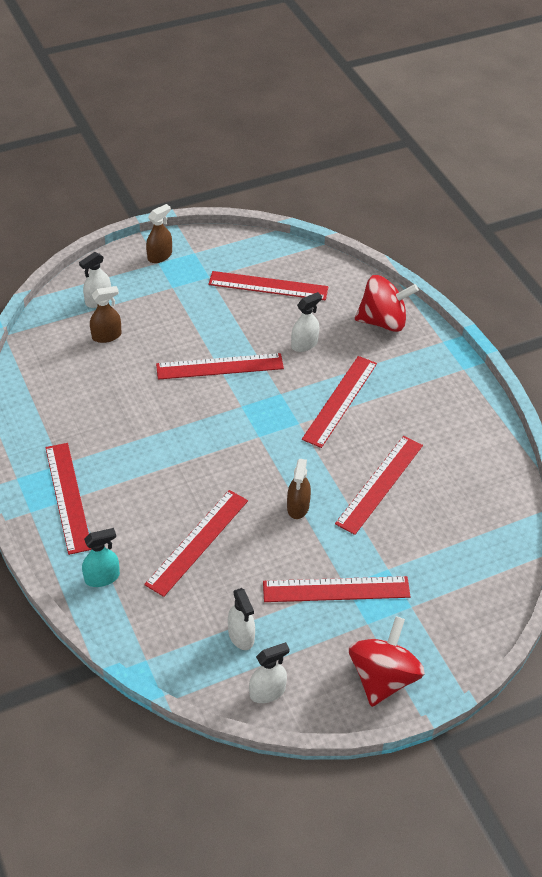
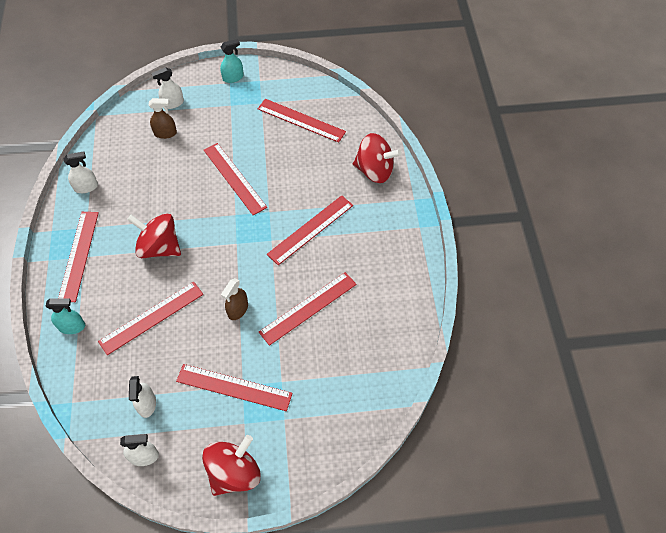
camera: 20 degrees right, 10 degrees up
(159, 256) = (233, 77): brown spray bottle -> turquoise spray bottle
(166, 463) = (159, 247): none -> red spinning top
(220, 366) = (234, 178): red ruler -> red ruler turned 45 degrees clockwise
(304, 344) = (305, 175): white spray bottle -> white spray bottle (86, 187)

